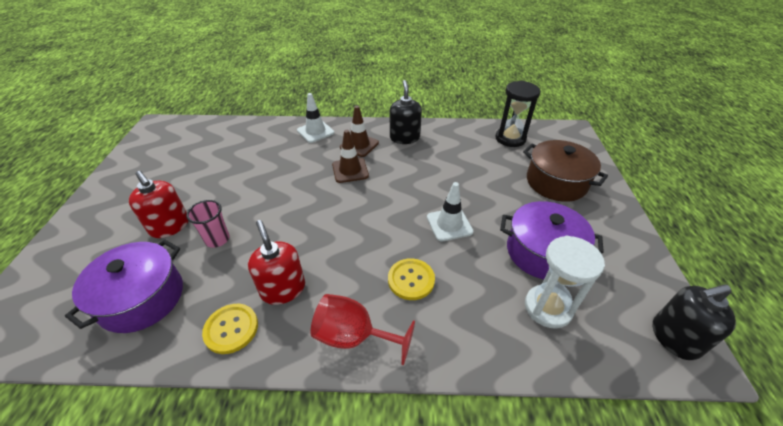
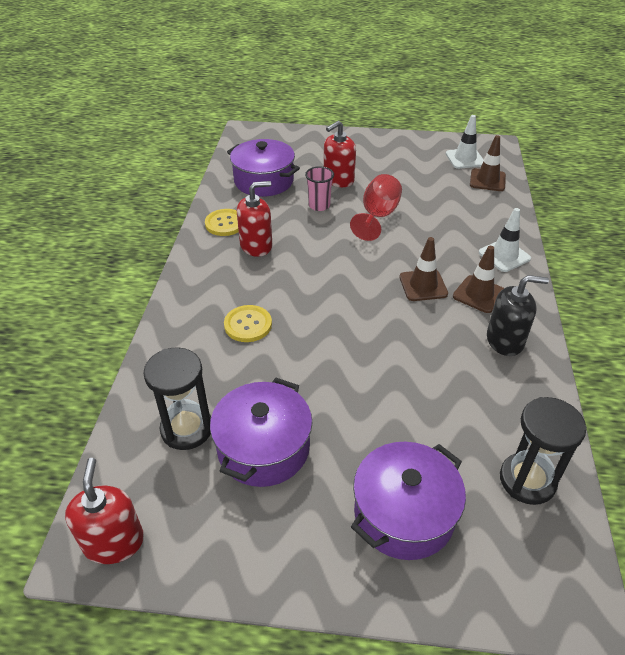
camera: 95 degrees right, 0 degrees up
(211, 132) = (487, 180): none -> brown traffic cone
(354, 337) = (198, 286): red goblet -> red goblet (377, 216)
(449, 224) = (321, 365): white traffic cone -> white traffic cone (465, 159)
(548, 308) = (187, 429): white hourglass -> black hourglass
(556, 182) = (404, 513): brown pot -> purple pot
(674, 338) = (114, 542): black soap dispenser -> red soap dispenser

